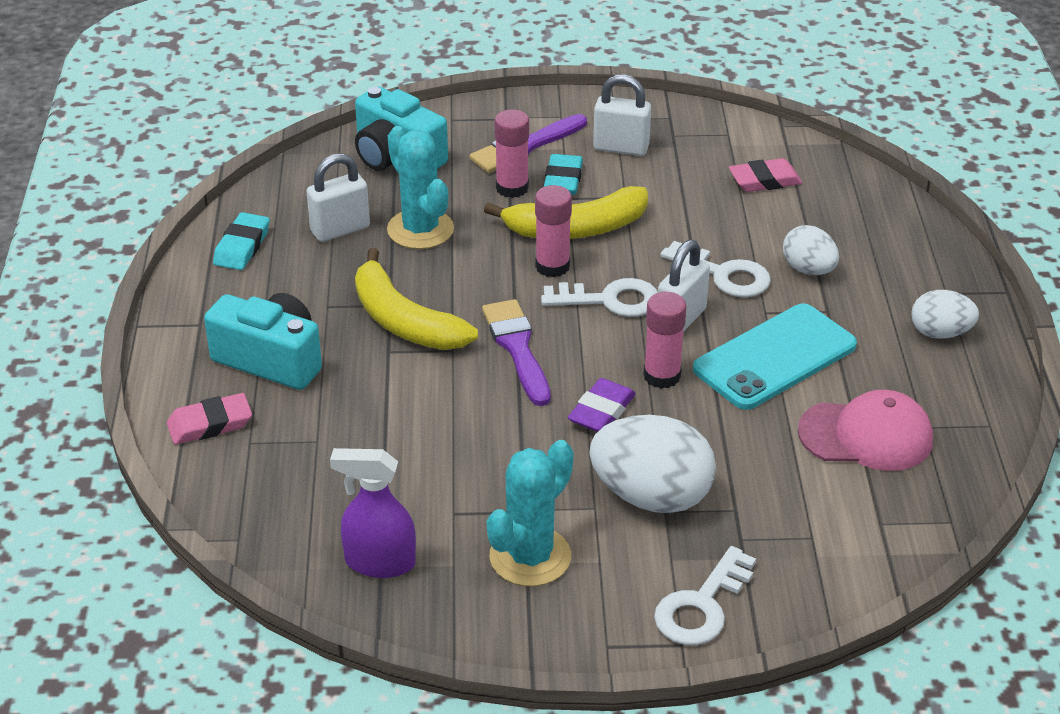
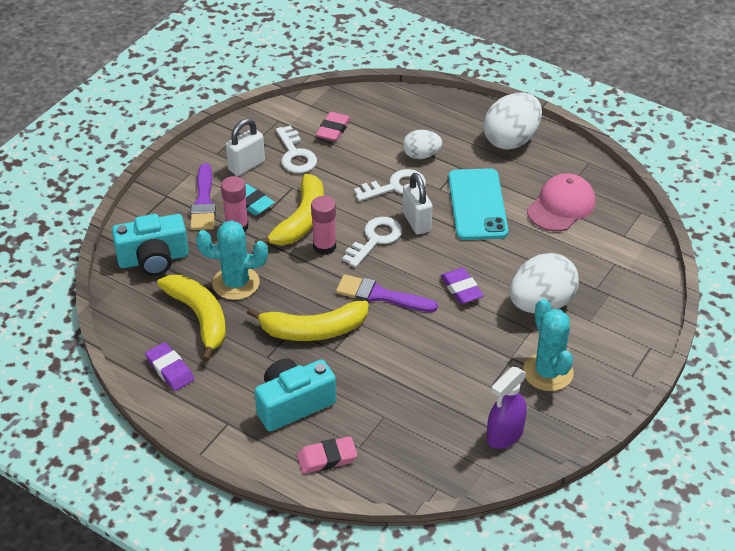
camera: 55 degrees left, 5 degrees up
(210, 424) = (327, 458): pink eraser -> pink eraser turned 60 degrees clockwise
(242, 246) = (170, 369): turquoise eraser -> purple eraser
(340, 229) = (199, 318): white padlock -> yellow banana
(662, 376) = (454, 252): pink glue stick -> none
(702, 606) = (631, 326): white key -> white key (295, 155)
(940, 333) = (511, 140): white egg -> white egg, size x1.74

